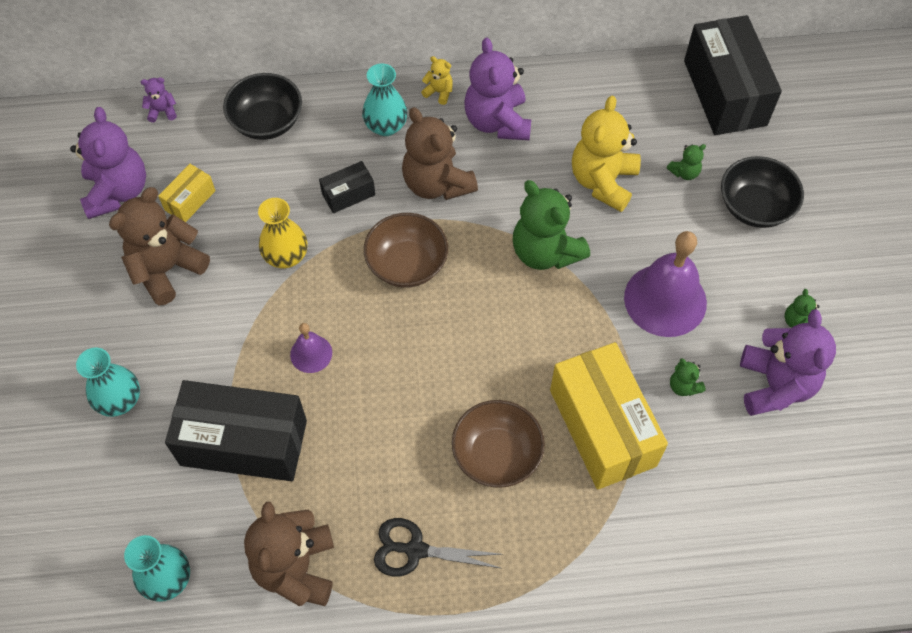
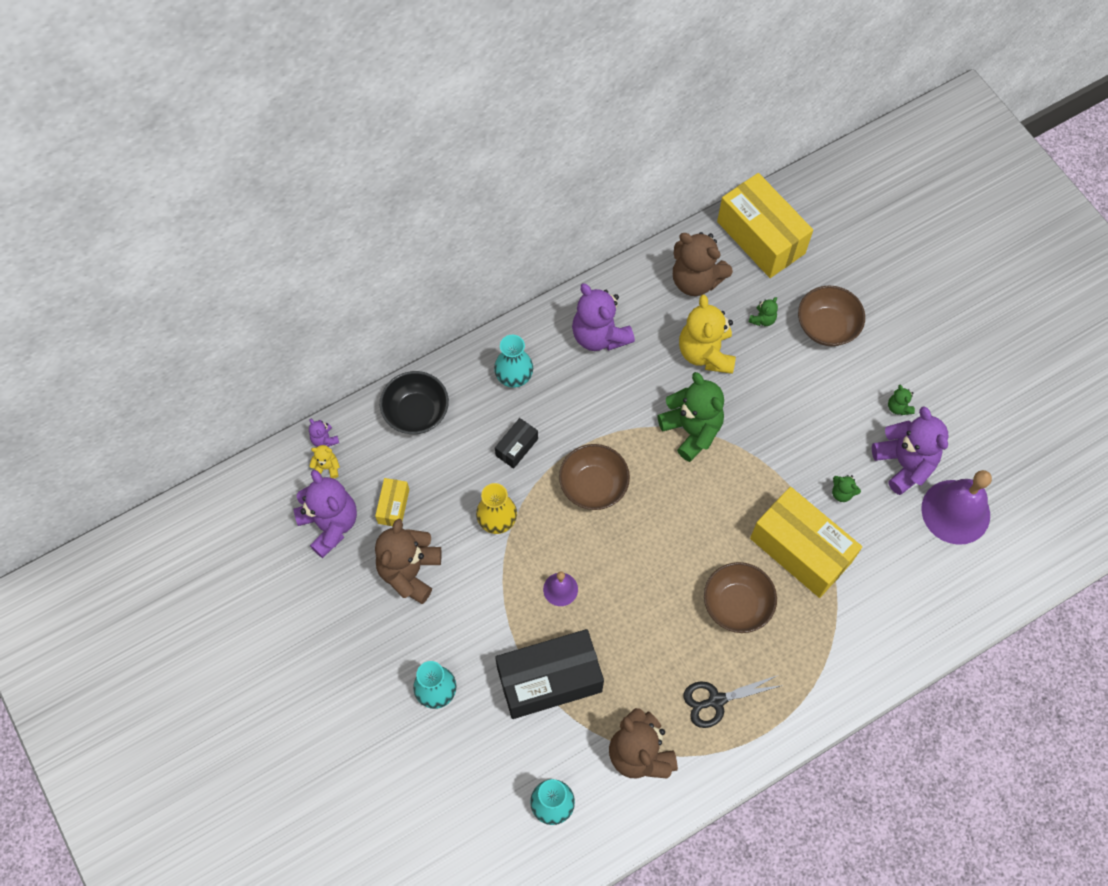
camera: 25 degrees left, 5 degrees up
(162, 111) = (324, 439): purple teddy bear -> purple teddy bear turned 90 degrees counterclockwise
(437, 183) = (580, 408): brown teddy bear -> brown teddy bear (696, 280)
(439, 92) = (540, 328): yellow teddy bear -> yellow teddy bear (327, 467)
(545, 252) = (691, 430): green teddy bear -> green teddy bear turned 150 degrees counterclockwise
(665, 300) = (797, 431): purple bell -> purple bell (955, 511)
(724, 93) = (760, 237): black box -> yellow box
(754, 207) = (827, 326): black bowl -> brown bowl

